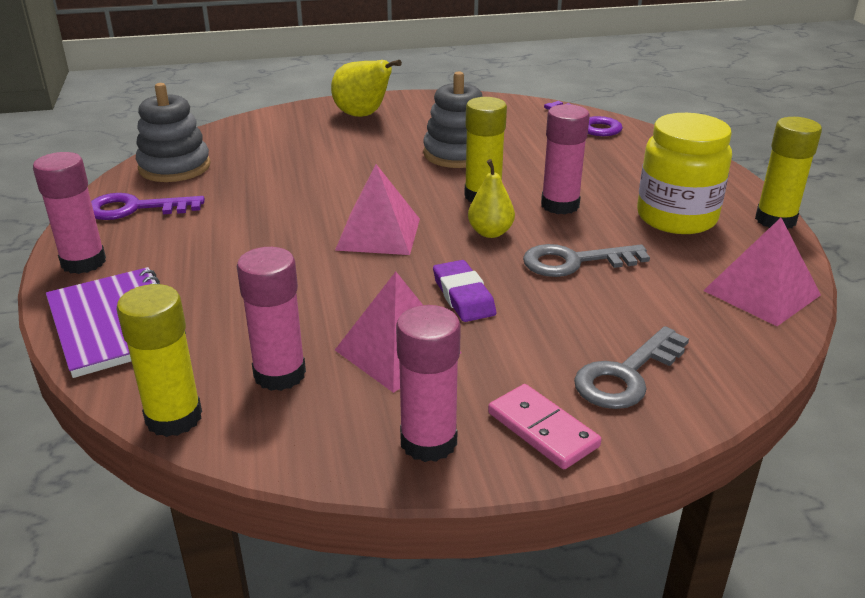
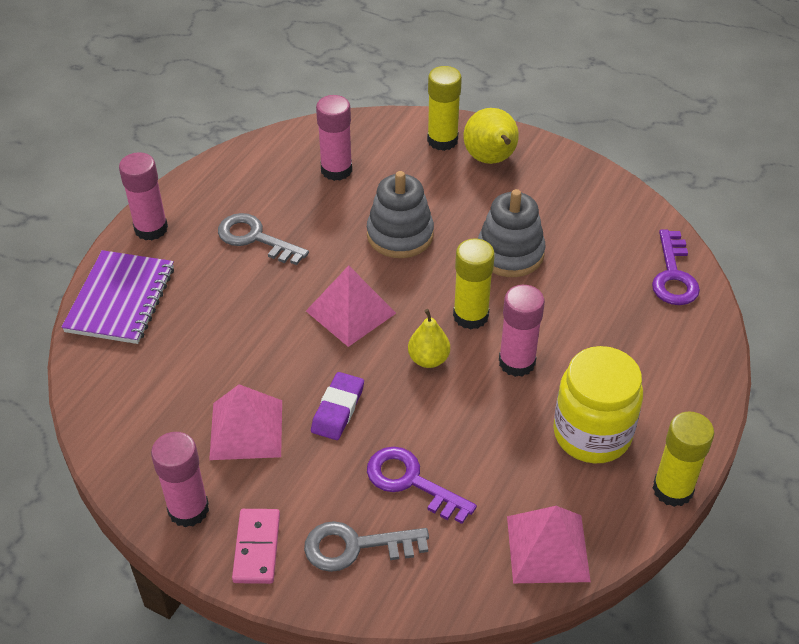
camera: 40 degrees right, 15 degrees up
(136, 208) = (225, 189): purple key -> purple key (412, 482)
(174, 167) = (290, 153): grey stacking toy -> grey stacking toy (400, 235)
(174, 418) = (85, 397): yellow glue stick -> yellow glue stick (442, 140)
(279, 374) = (165, 402): pink glue stick -> pink glue stick (336, 170)
(575, 262) = (451, 428): grey key -> grey key (255, 238)

